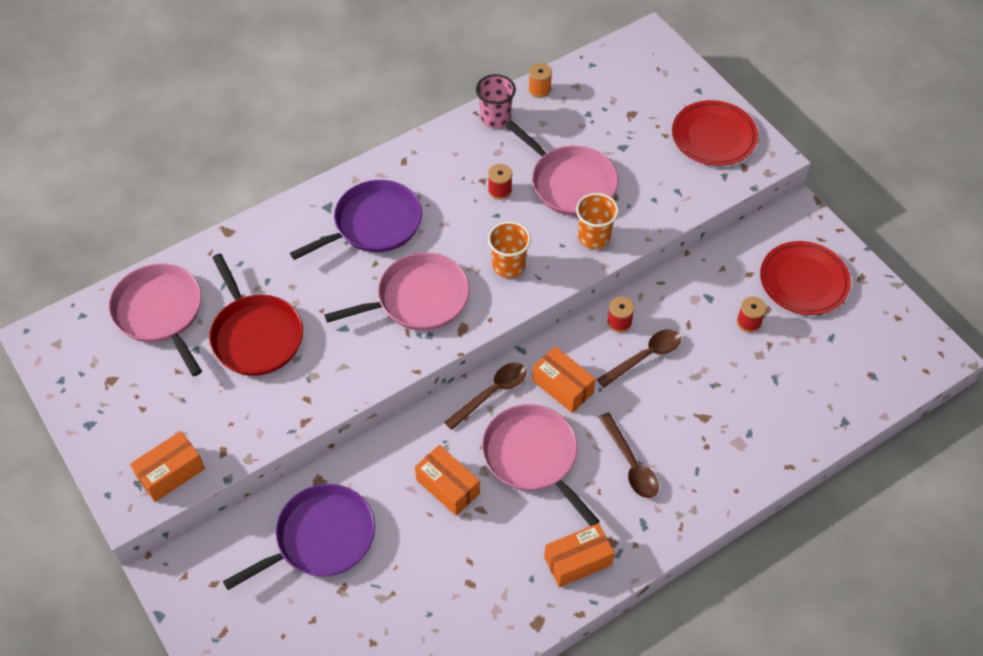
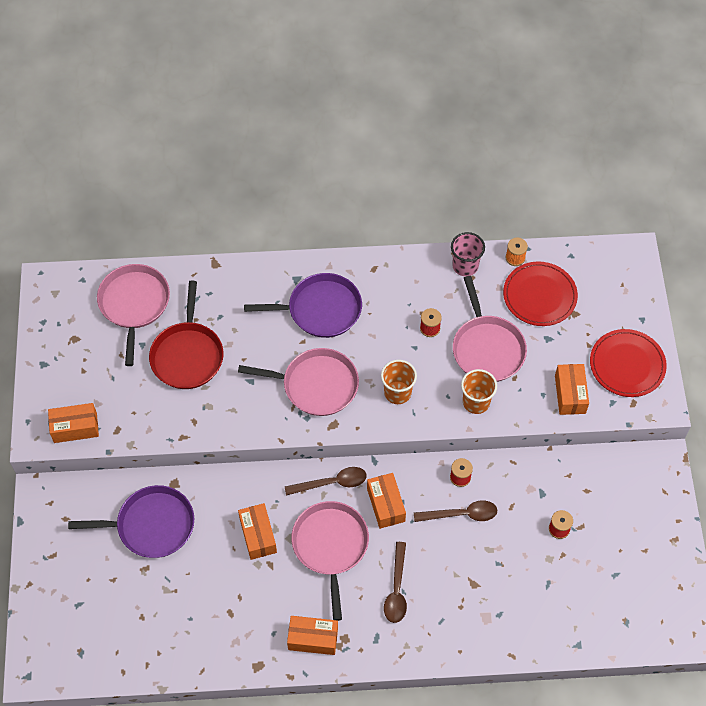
camera: 30 degrees right, 5 degrees up
(679, 187) = (570, 394): none -> orange box
(804, 281) = (626, 518): red plate -> red plate (539, 296)

